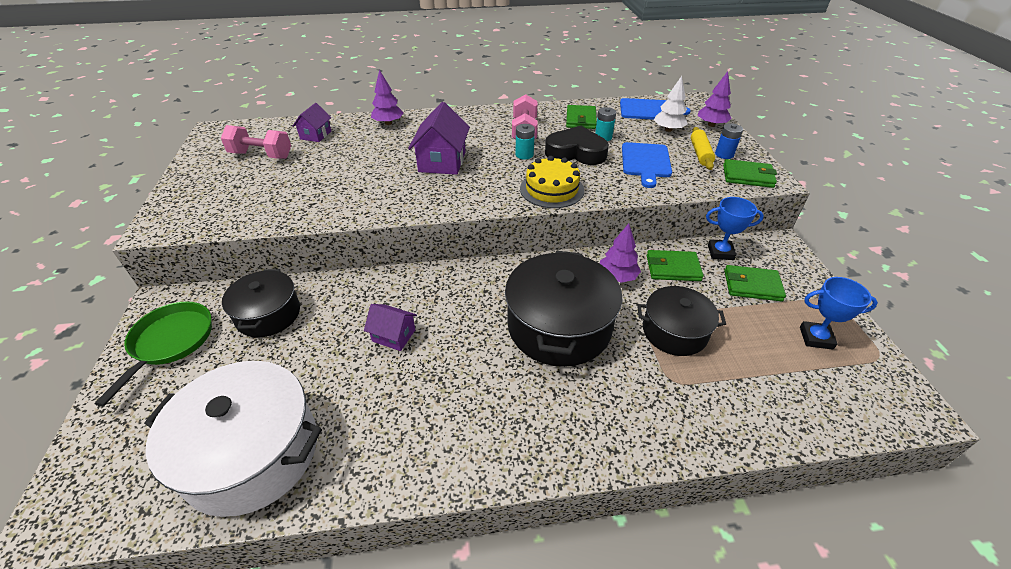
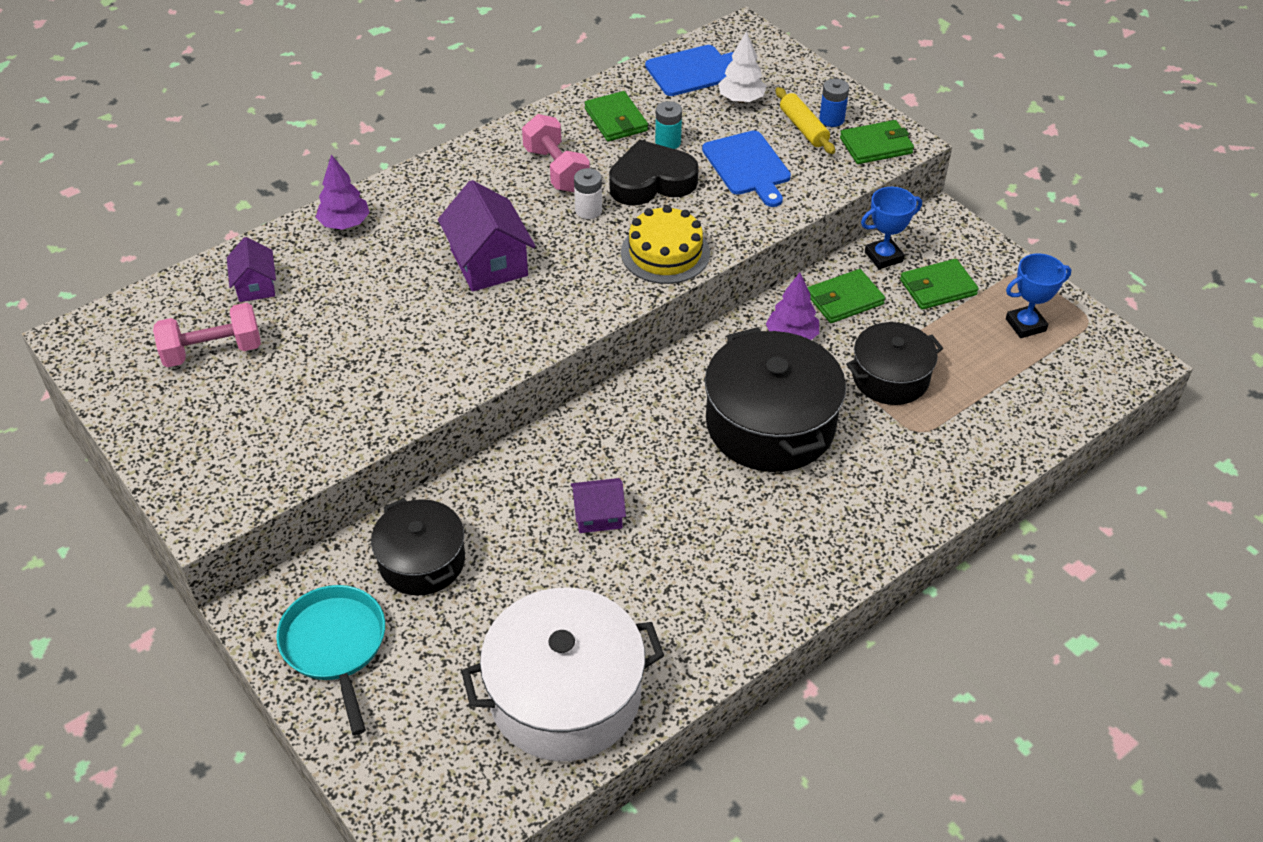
camera: 30 degrees left, 5 degrees up
(170, 342) = (335, 646): green pan -> turquoise pan
(524, 155) = (588, 210): turquoise battery -> white battery
(711, 125) = (789, 71): purple tree -> none

